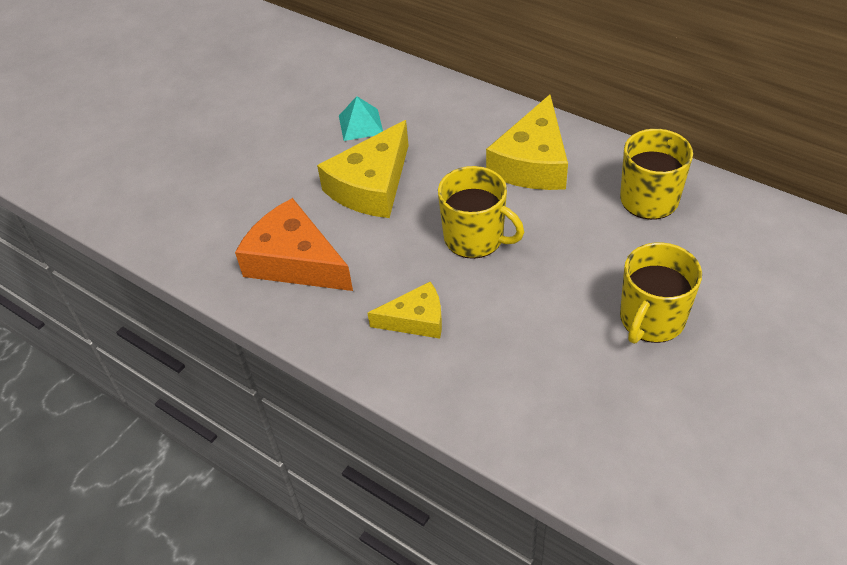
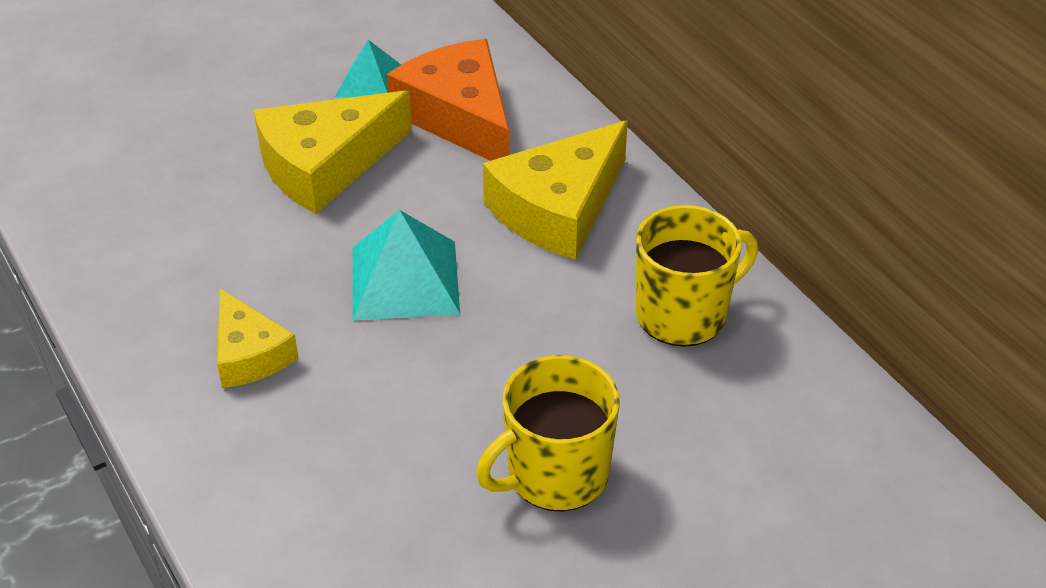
camera: 20 degrees right, 5 degrees down
(295, 261) = (160, 225): orange cheese -> orange cheese (459, 116)
(416, 319) = (249, 354): yellow cheese -> yellow cheese turned 45 degrees clockwise
(475, 238) = (404, 280): yellow mug -> turquoise pyramid

